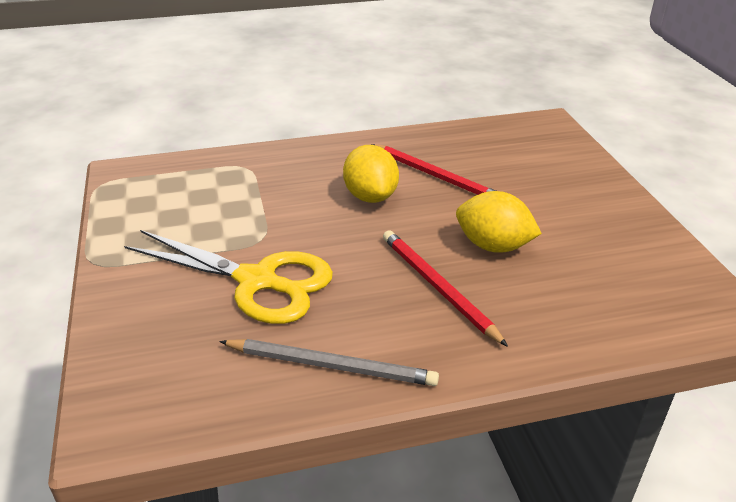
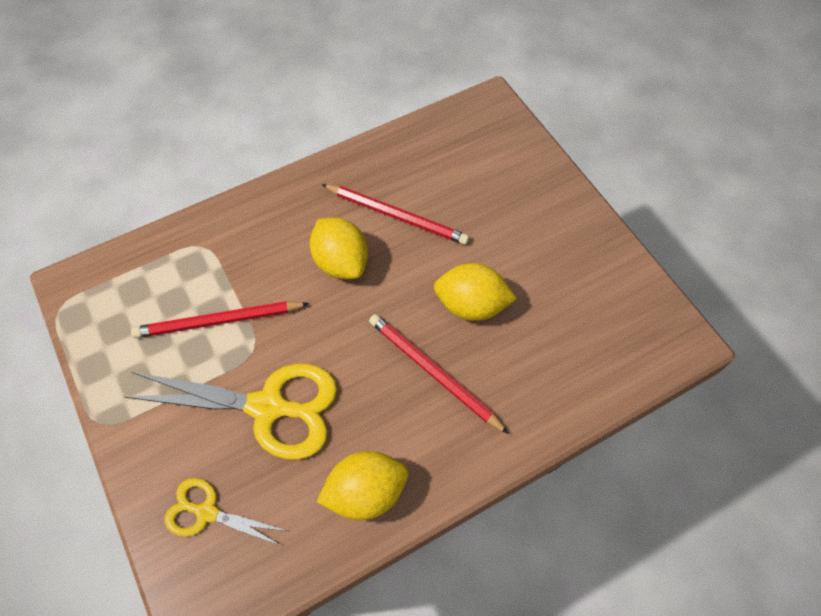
camera: 15 degrees left, 25 degrees up
(158, 346) = (206, 512): none -> yellow scissors
(237, 215) = (218, 321): none -> red pencil
(331, 365) = (366, 492): grey pencil -> yellow lemon

